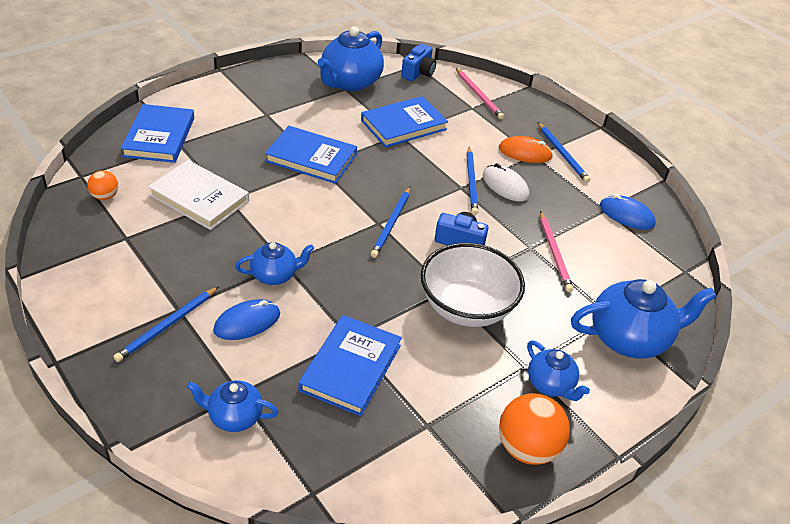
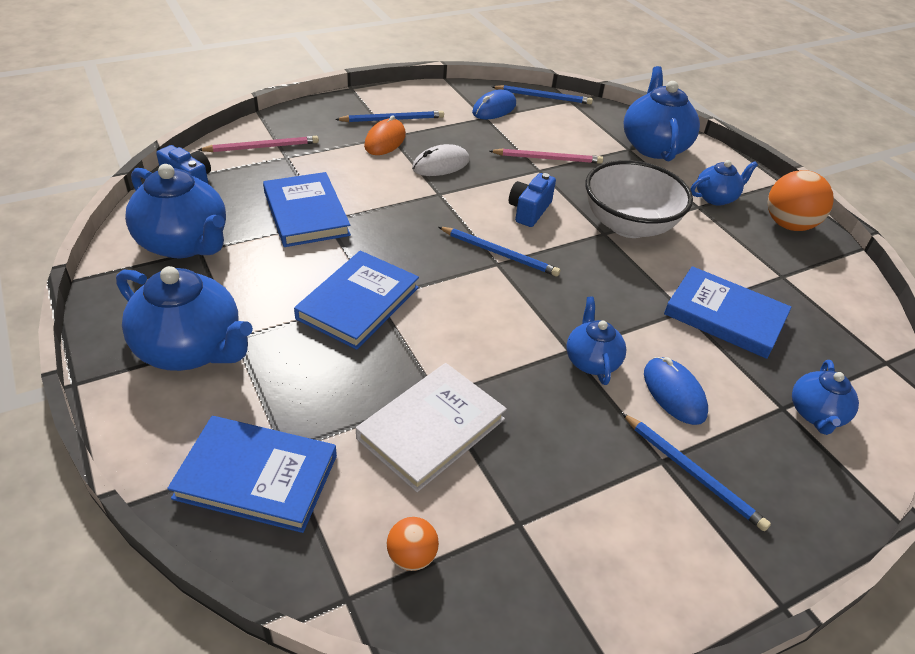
camera: 80 degrees left, 0 degrees up
(253, 101) = (191, 349): none -> blue teapot
(471, 182) = (431, 185): blue pencil -> blue pencil (543, 97)

